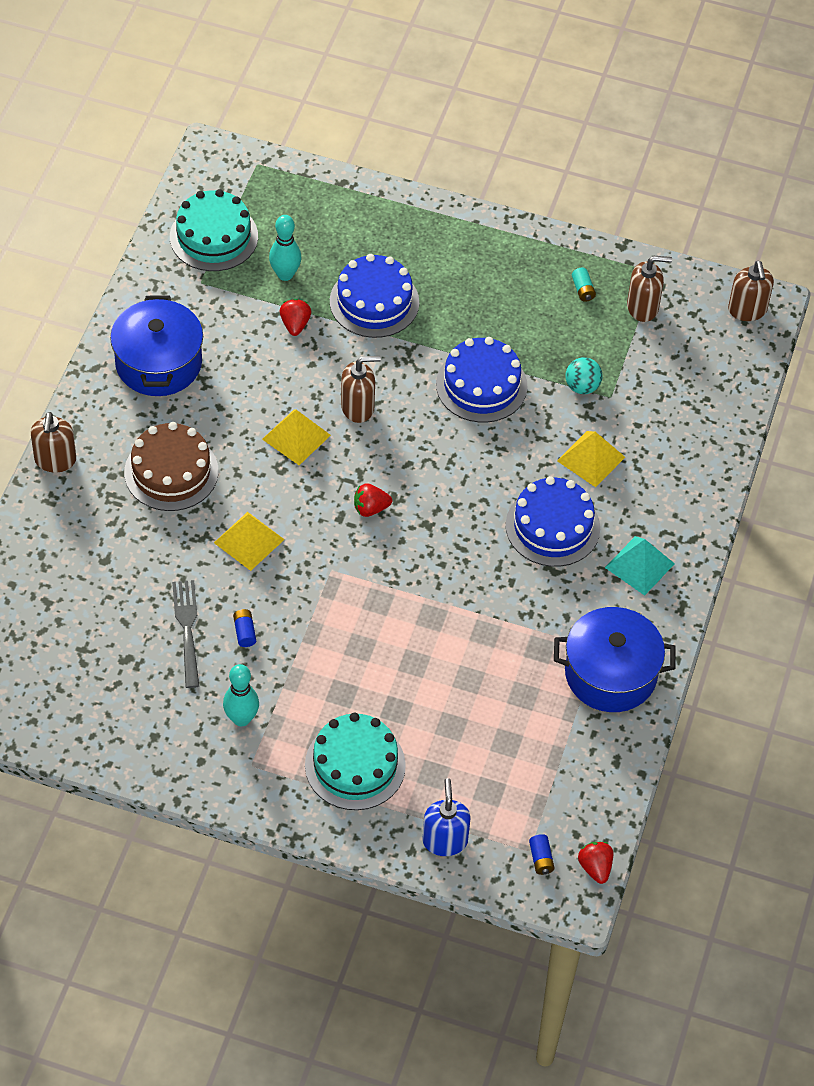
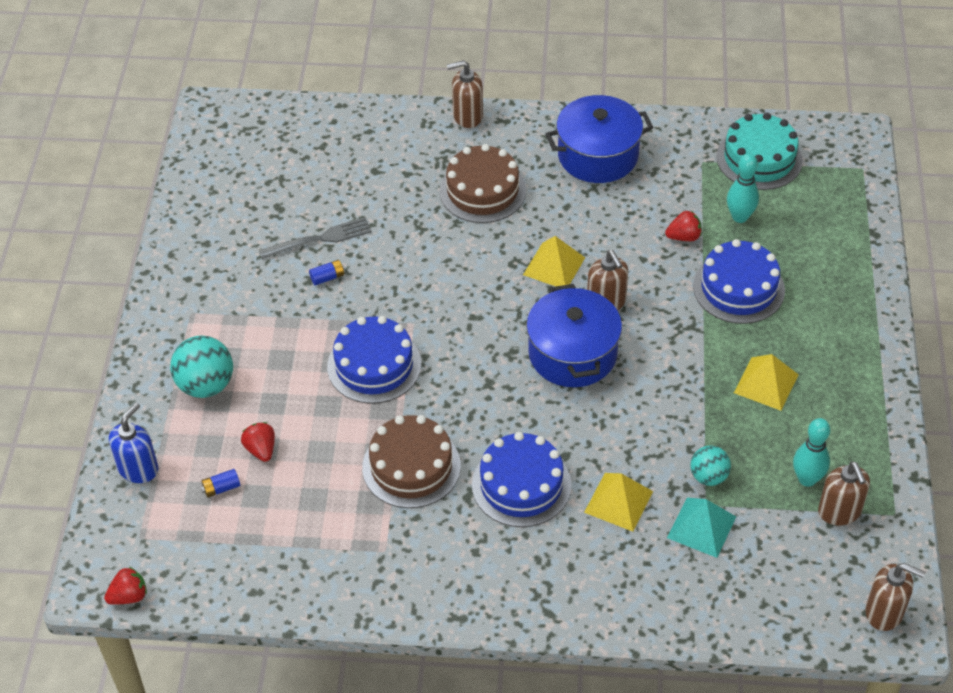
camera: 80 degrees right, 5 degrees down
(241, 718) = (237, 295): turquoise bowling pin -> turquoise bowling pin (807, 479)
(249, 541) = (426, 259): yellow pyramid -> yellow pyramid (766, 383)
(355, 765) = (206, 385): turquoise cake -> turquoise ball
(370, 508) = (492, 337): red strawberry -> red strawberry (261, 449)
(445, 840) = (138, 468): blue soap dispenser -> blue soap dispenser turned 45 degrees counterclockwise
(481, 385) = (674, 392): blue cake -> blue cake (374, 365)
(508, 608) = (411, 466): none -> brown cake
(541, 859) = (131, 549): blue battery -> blue battery (221, 488)
(583, 290) = (837, 453): turquoise battery -> none
(610, 674) = (357, 568): blue pot -> blue pot (572, 353)
(639, 565) = (498, 569): turquoise pyramid -> turquoise pyramid (701, 527)
(747, 310) = (884, 612): brown soap dispenser -> brown soap dispenser turned 135 degrees counterclockwise

